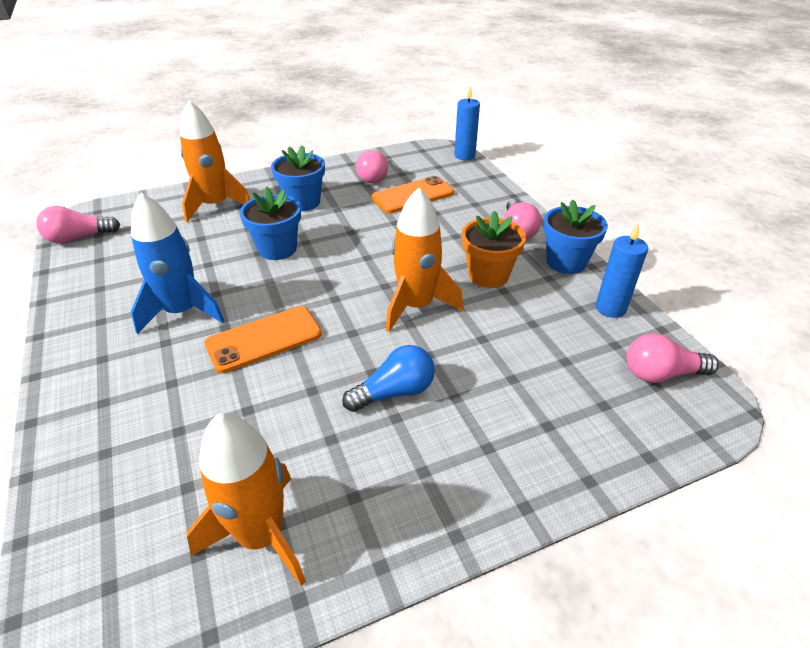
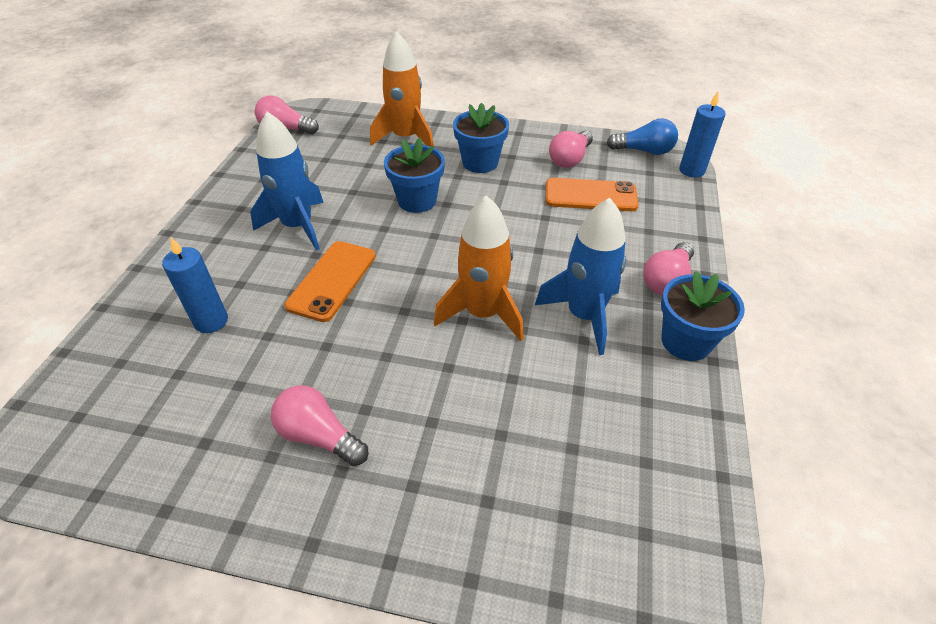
camera: 35 degrees right, 5 degrees up
(261, 535) = (186, 443): orange rocket -> none
(264, 339) = (332, 280): orange phone -> orange phone turned 75 degrees counterclockwise
(394, 392) = (386, 385): blue light bulb -> blue light bulb (644, 151)
(488, 275) = (584, 315): orange flower pot -> blue rocket
(610, 308) = (683, 419): blue candle -> blue candle (211, 321)
(661, 374) = (665, 524): pink light bulb -> pink light bulb (319, 436)

